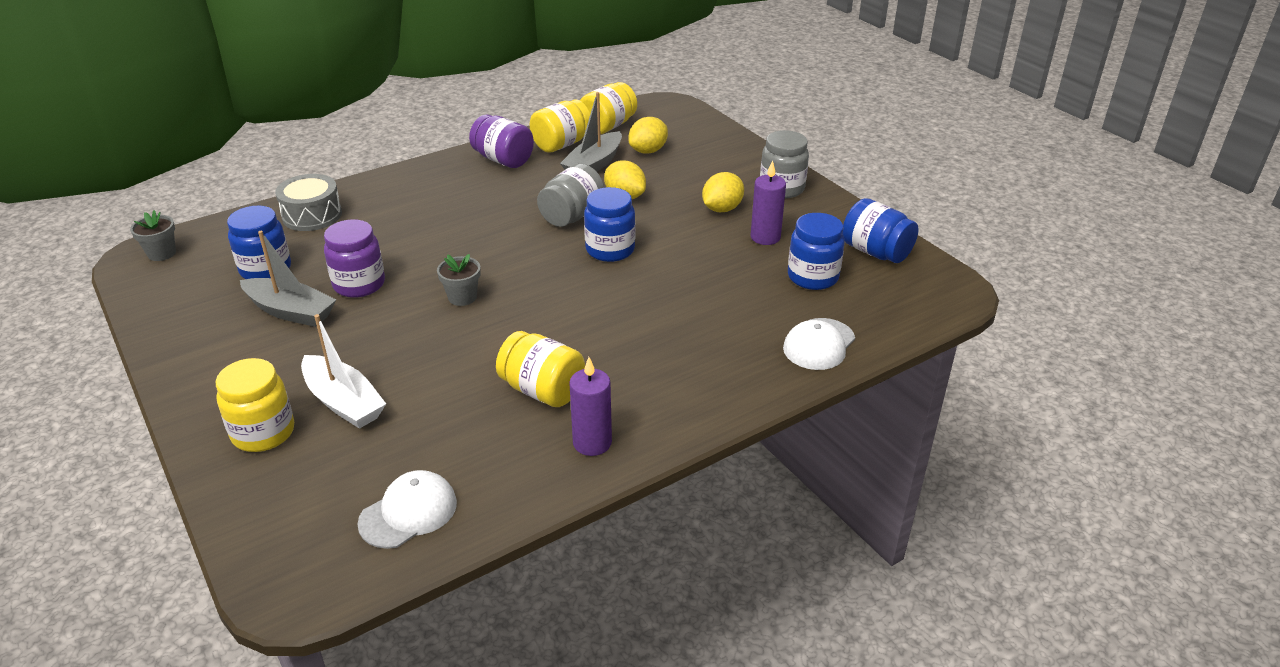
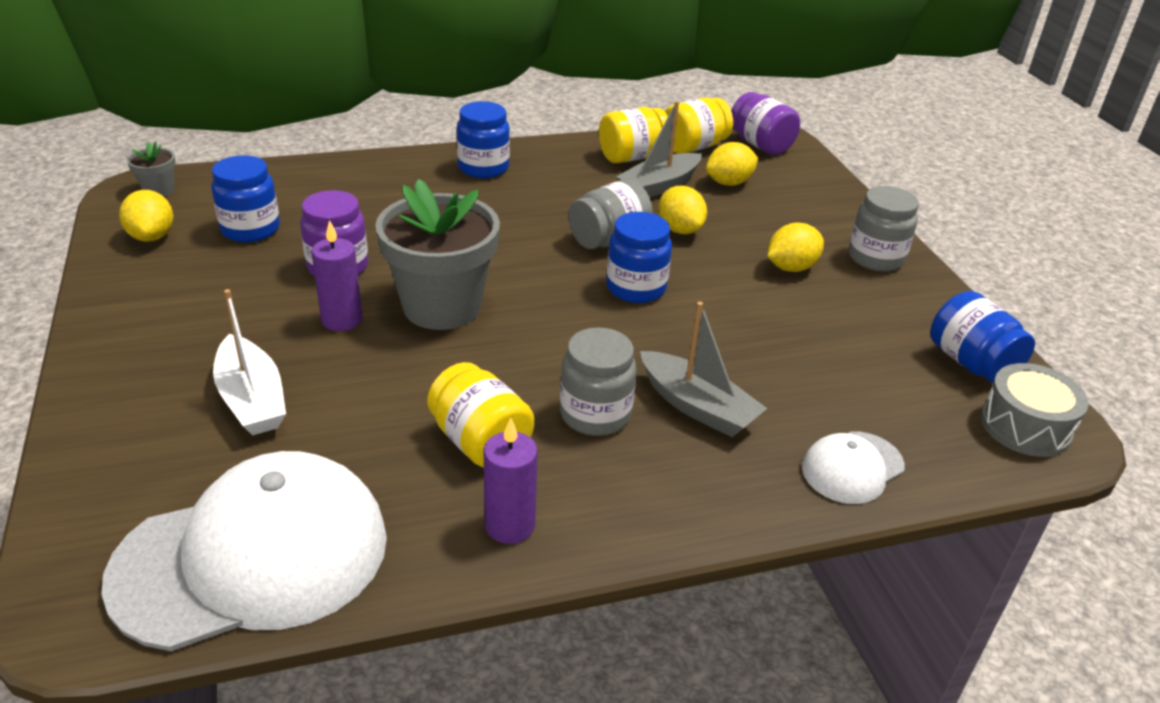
camera: 15 degrees right, 0 degrees up
(179, 293) = (152, 236): none -> yellow lemon
(263, 433) = (149, 413): yellow jar -> none
(290, 311) = (251, 281): grey boat -> grey boat (697, 406)
(312, 215) = (328, 181): grey drum -> grey drum (1025, 426)
(408, 512) = (252, 557): white cap -> white cap, size x2.12
(462, 297) = (442, 307): grey flower pot -> grey flower pot, size x2.29
(503, 160) = (559, 162): purple jar -> purple jar (760, 144)
(620, 351) = (595, 414): none -> grey jar
(765, 237) = (832, 313): purple candle -> purple candle (342, 320)
(812, 277) = (875, 377): blue jar -> blue jar (483, 168)

